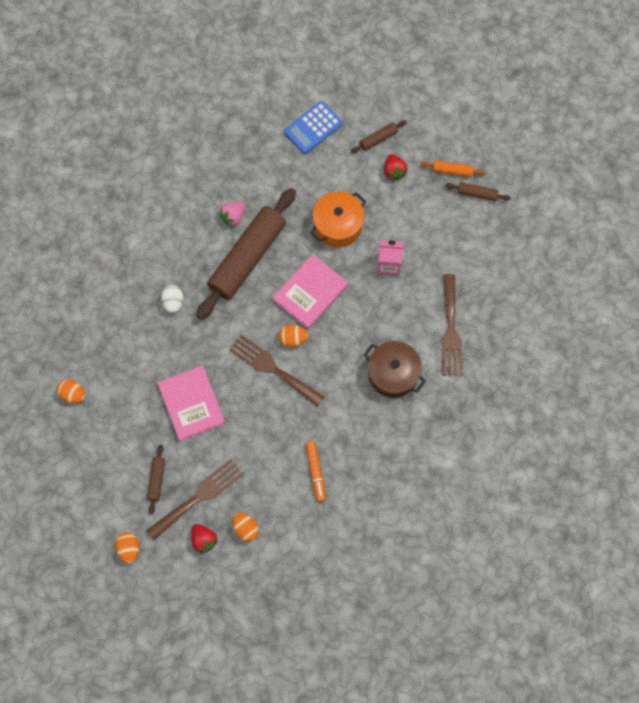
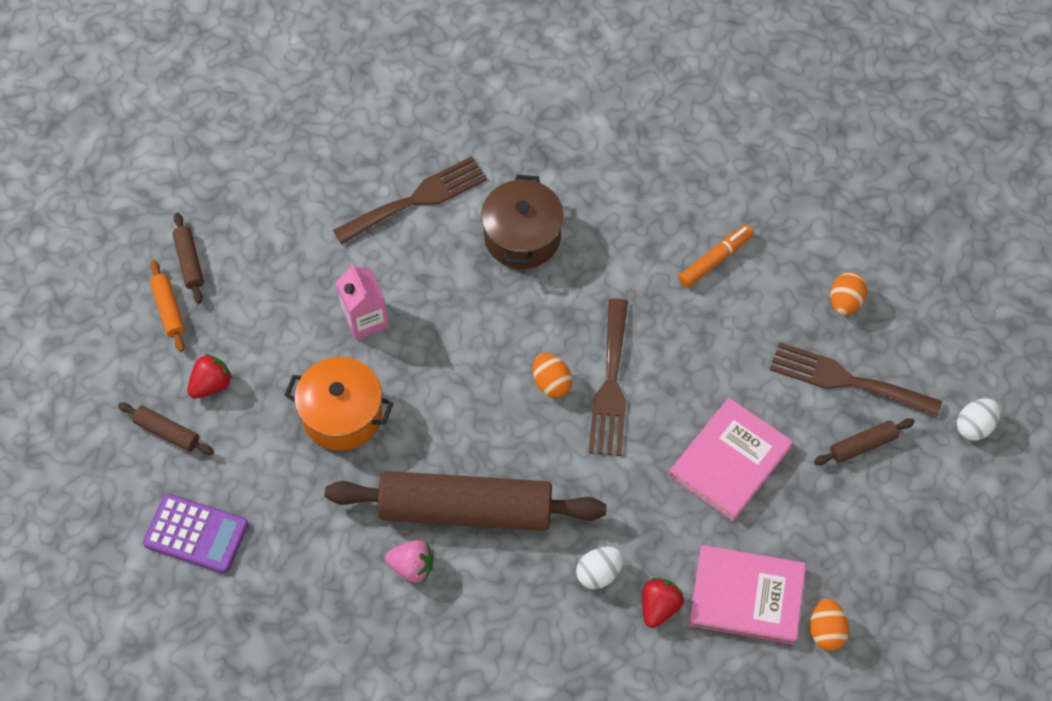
camera: 120 degrees left, 10 degrees down
(129, 549) = (974, 426): orange egg -> white egg
(204, 540) = (895, 343): red strawberry -> red strawberry (659, 607)
(310, 293) = (469, 397): pink book -> pink book (746, 596)
(313, 128) = (196, 534): blue calculator -> purple calculator

